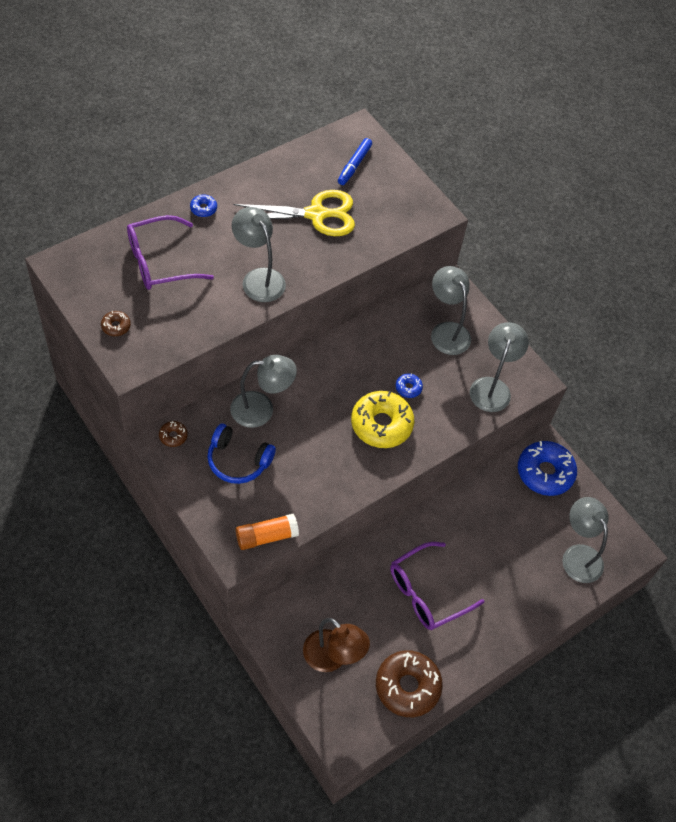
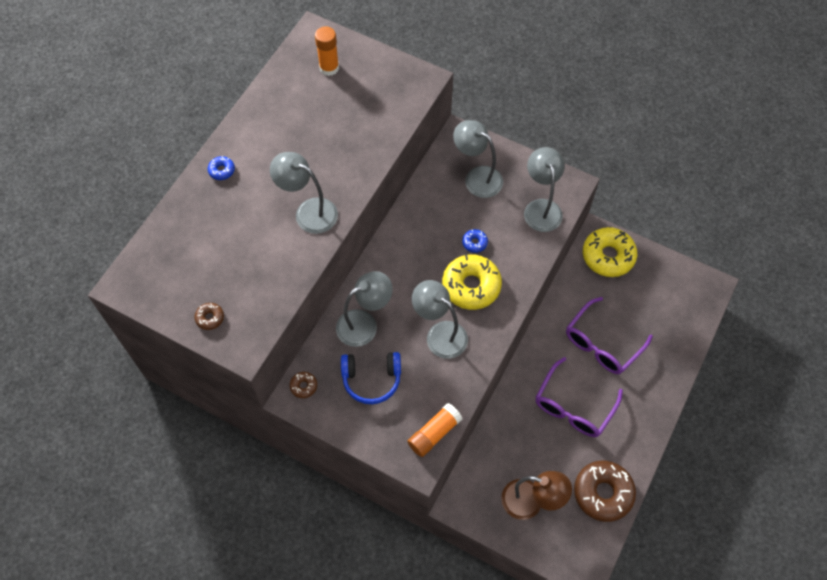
camera: 20 degrees left, 5 degrees up
(160, 262) = (213, 239): purple glasses -> purple glasses (602, 344)
(316, 214) = (323, 129): yellow scissors -> none
(354, 165) = (329, 68): blue marker -> orange glue stick
(545, 472) = (608, 256): blue donut -> yellow donut
(578, 555) = (671, 312): grey lamp -> grey lamp (440, 334)

